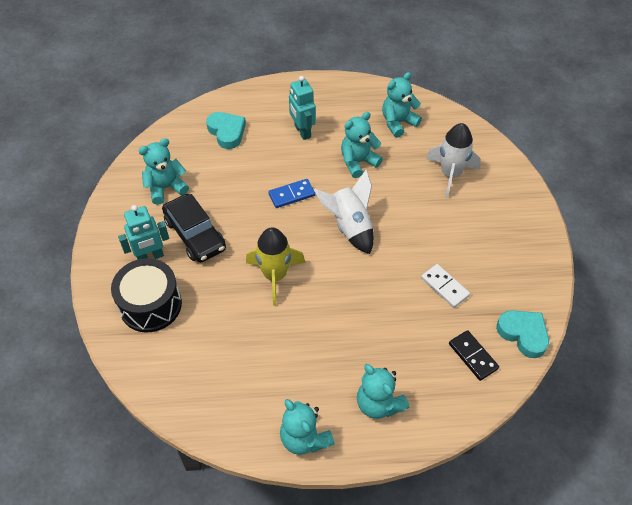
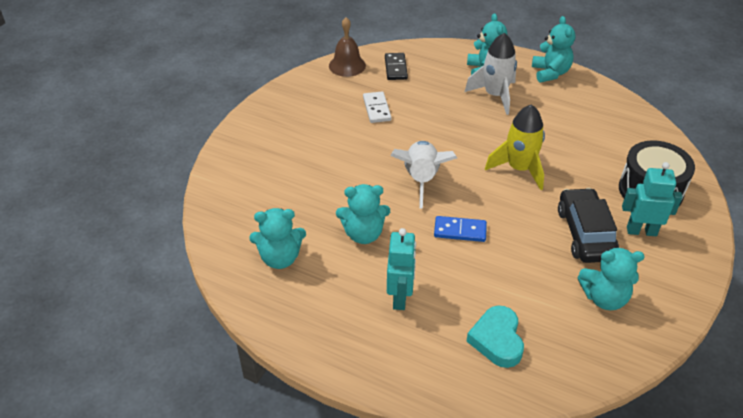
camera: 150 degrees left, 10 degrees down
(450, 174) = (282, 183): white rocket -> white rocket (495, 96)
(523, 334) = (347, 65): turquoise heart -> brown bell

